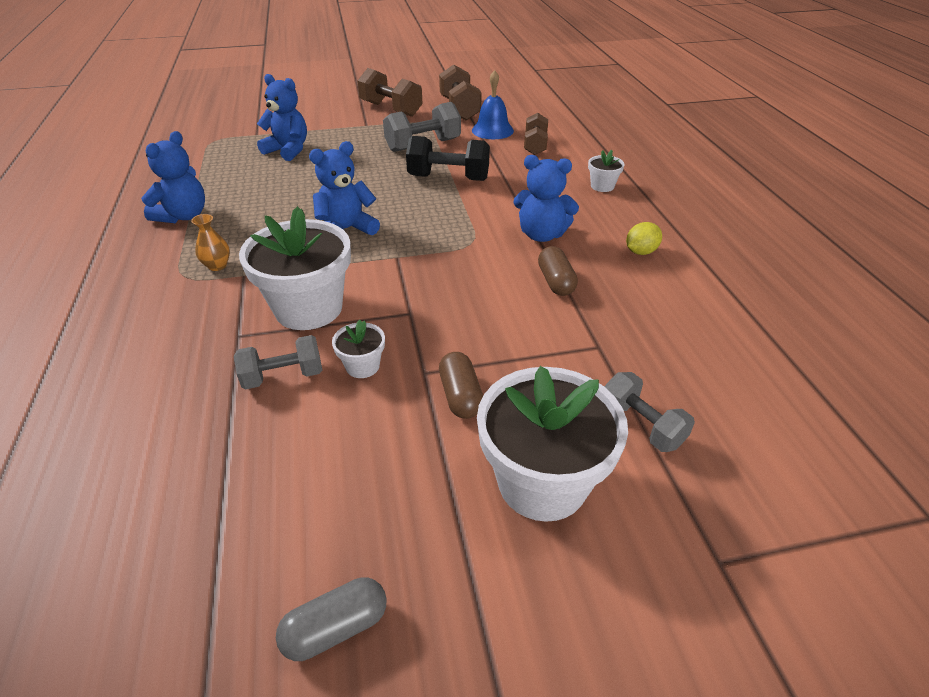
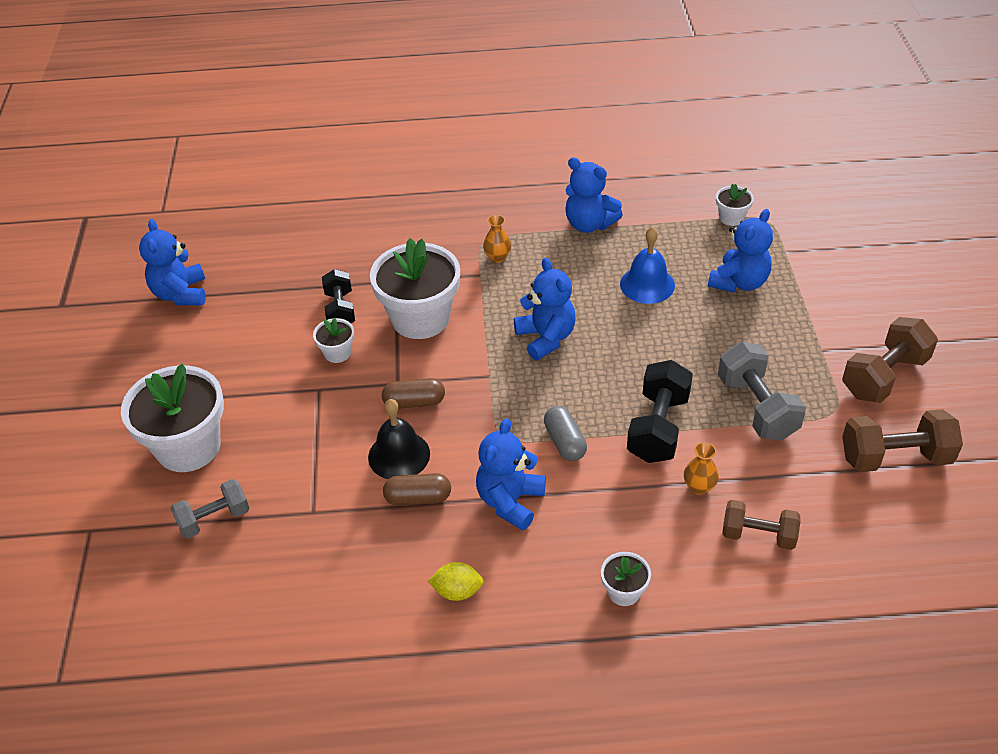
camera: 100 degrees right, 5 degrees up
(204, 153) = (731, 218): none -> white flower pot
(206, 592) = (181, 294): none -> blue teddy bear
(283, 376) = (340, 310): grey dumbbell -> black dumbbell
(336, 628) = (137, 345): grey capsule -> grey capsule (565, 442)
(460, 396) = (285, 409): brown capsule -> brown capsule (414, 402)
(492, 130) = (813, 490): blue bell -> blue bell (647, 284)
(501, 163) = (699, 487): none -> orange vase
(508, 299) = (399, 455): none -> black bell
(640, 252) = (457, 591): yellow lemon -> yellow lemon turned 60 degrees counterclockwise

